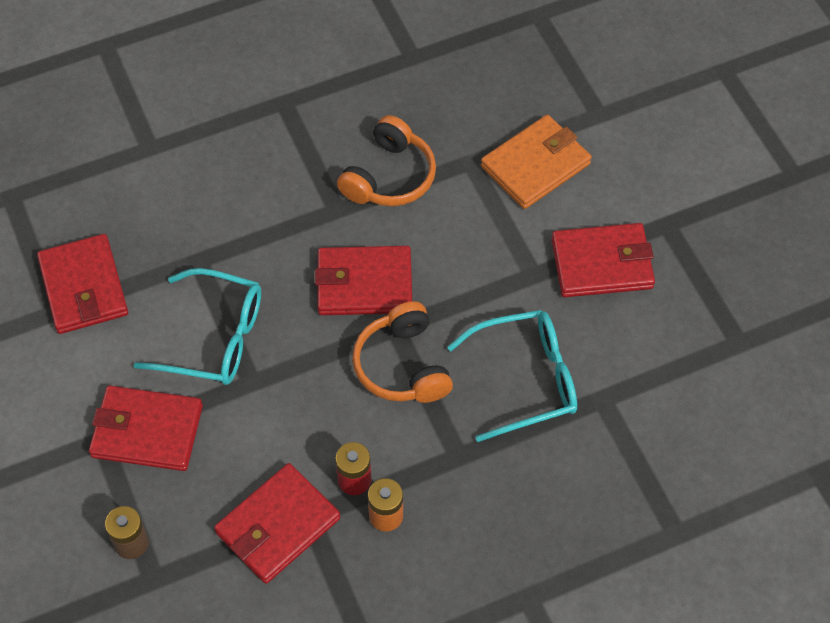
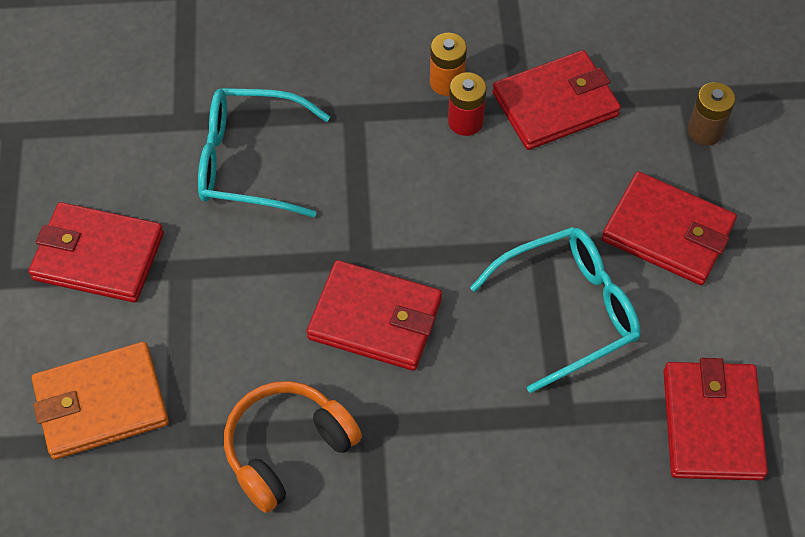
camera: 160 degrees left, 0 degrees up
(214, 338) = (568, 311): turquoise glasses -> turquoise glasses turned 120 degrees clockwise
(402, 366) = (371, 215): orange headphones -> none

